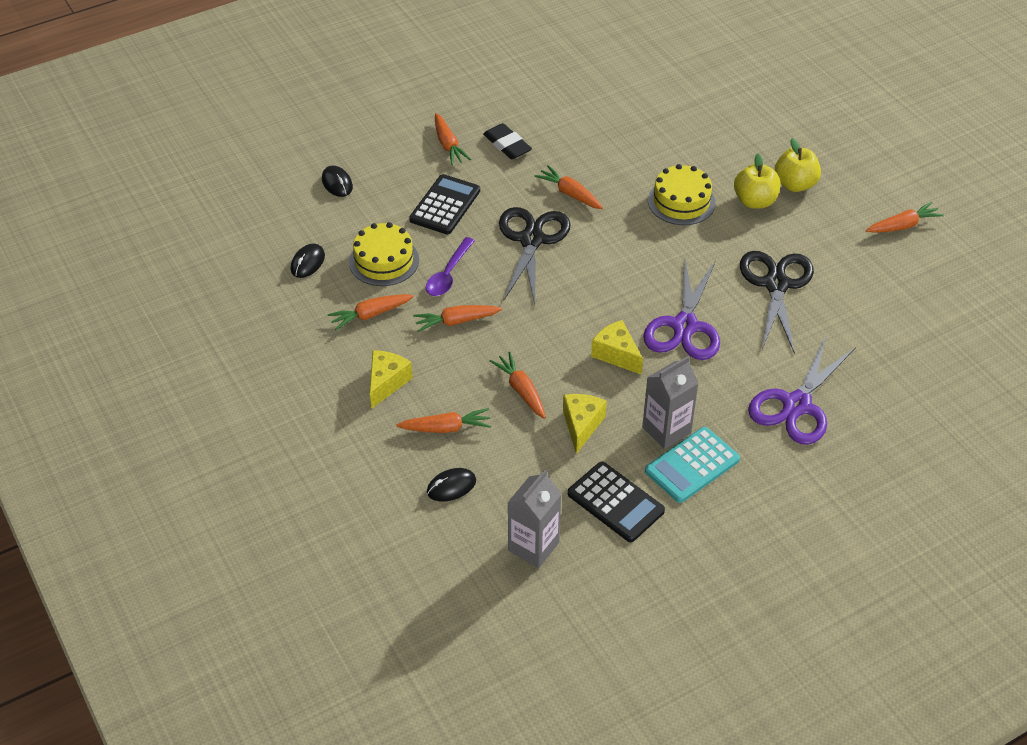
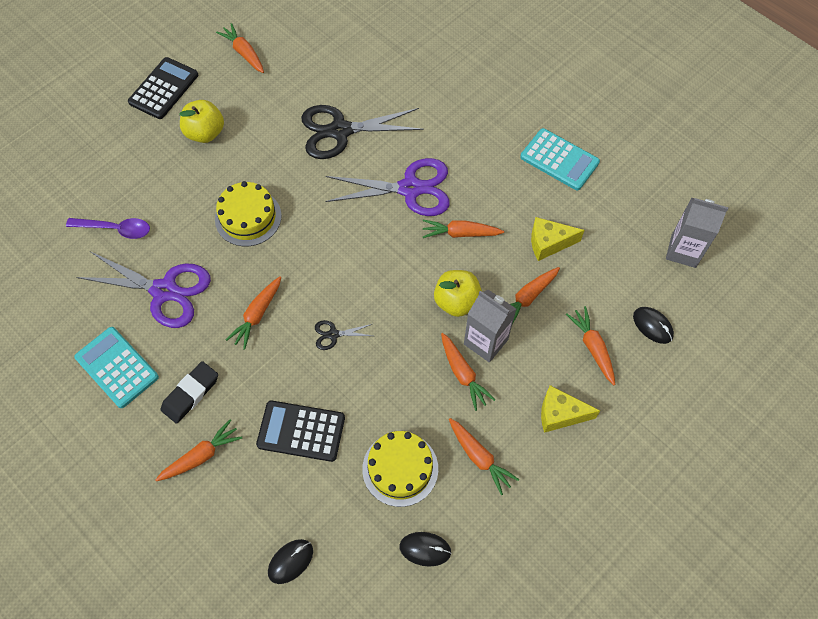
camera: 105 degrees left, 15 degrees up
(448, 274) = (402, 399): purple spoon -> purple spoon (116, 229)
(531, 240) = (333, 334): black scissors -> black scissors, size x0.44
(548, 106) = (117, 367): none -> turquoise calculator
(615, 502) = (617, 204): black calculator -> black calculator (163, 89)
(616, 354) = (460, 233): yellow cheese -> orange carrot
(666, 430) = (530, 182): grey carton -> grey carton (485, 342)
(755, 201) = (235, 160): yellow apple -> yellow apple (457, 302)
(797, 405) = (471, 101): purple scissors -> purple scissors (164, 291)

